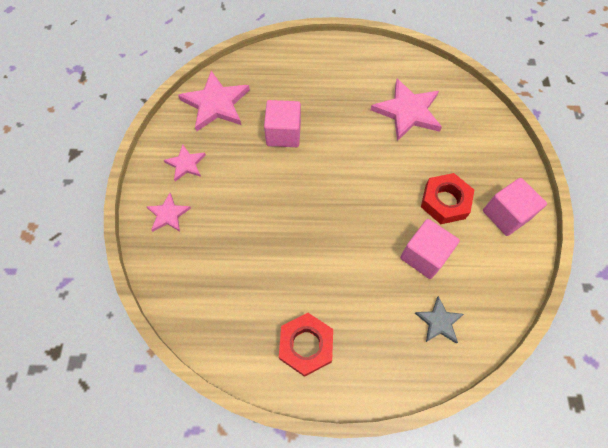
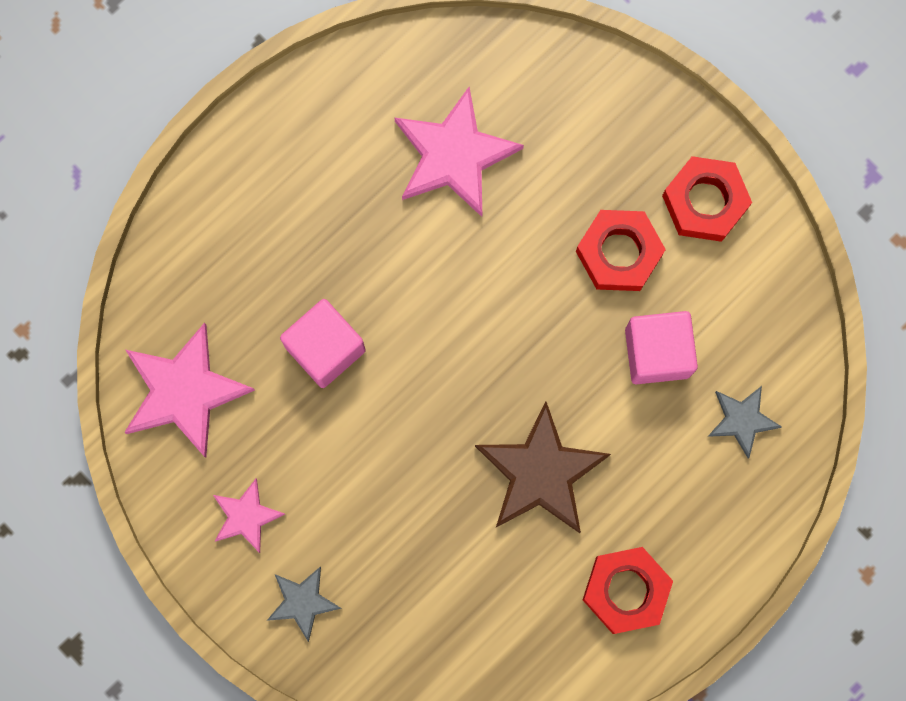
camera: 45 degrees left, 15 degrees up
(168, 214) = (302, 602): pink star -> grey star
(320, 257) = (541, 472): none -> brown star
(506, 215) = (705, 202): pink cube -> red nut

